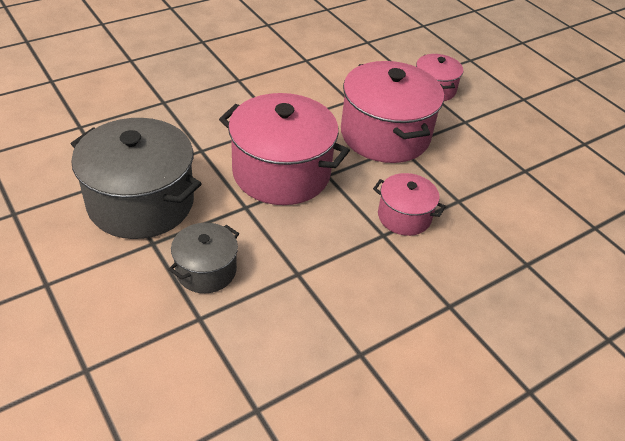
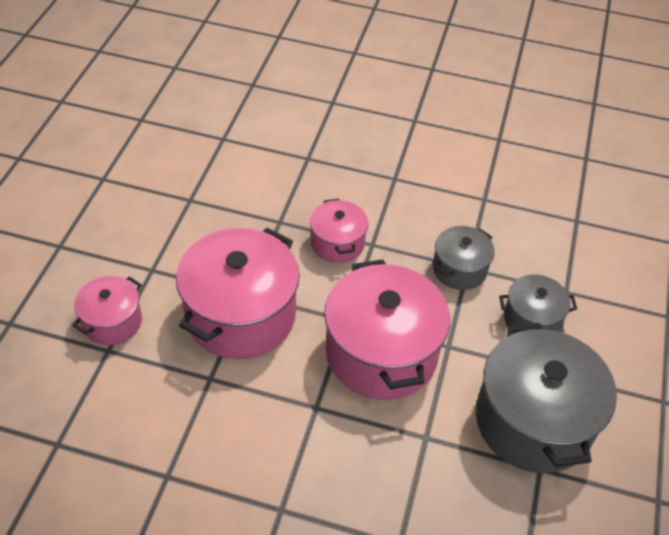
camera: 130 degrees left, 5 degrees up
(301, 267) = (459, 269): none -> grey pot

